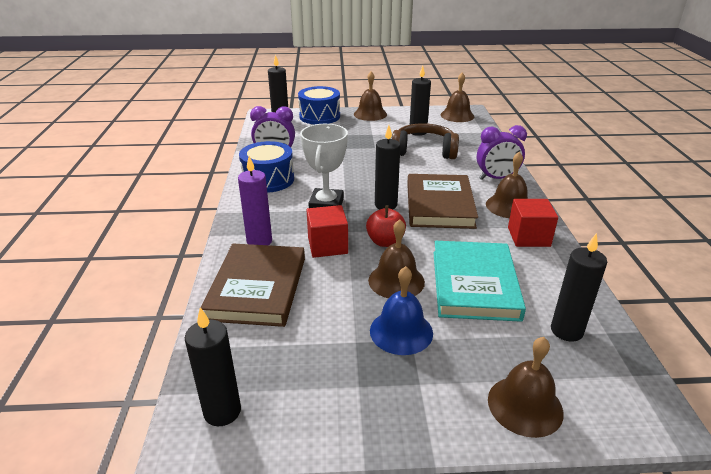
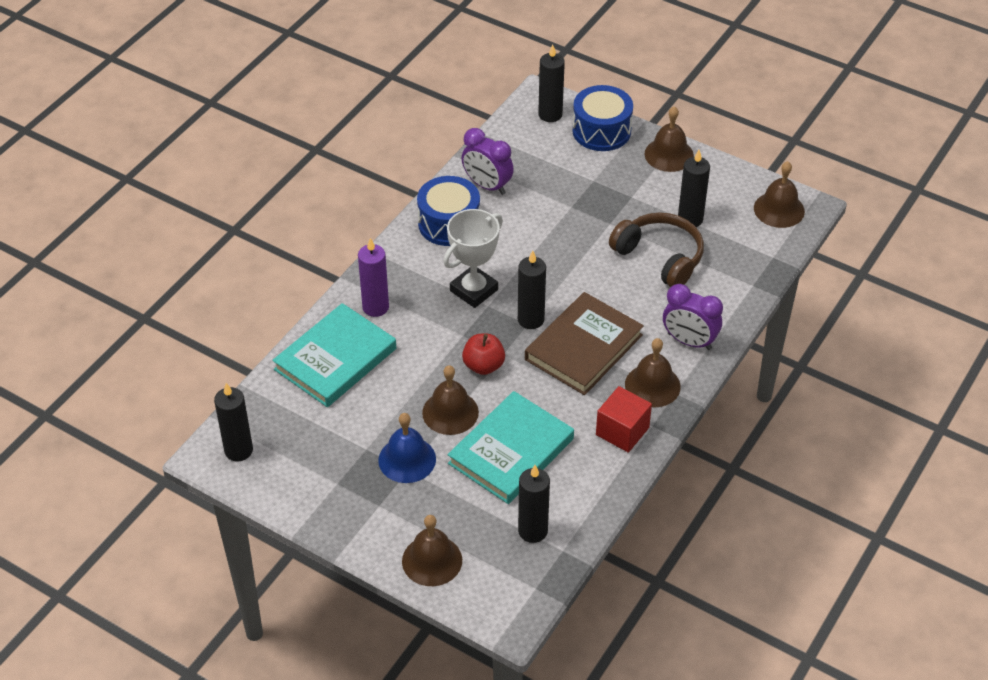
camera: 35 degrees right, 15 degrees up
(257, 288) = (335, 359): brown book -> turquoise book
(327, 245) = (429, 343): red cube -> none

